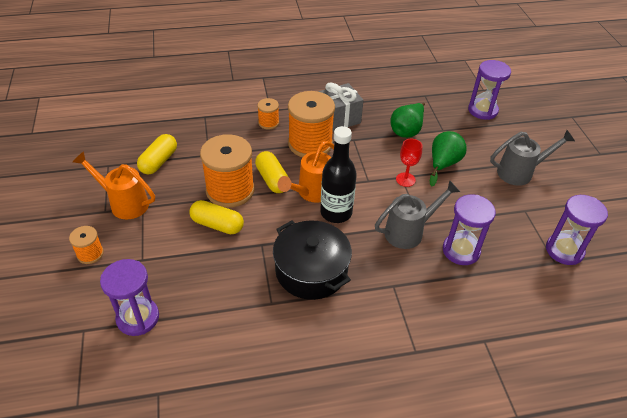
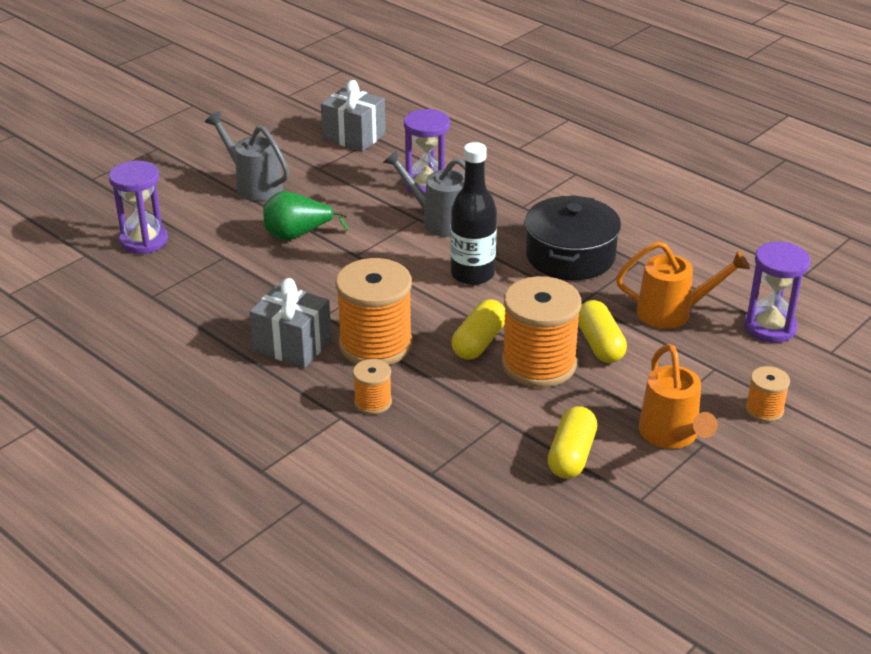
camera: 125 degrees left, 10 degrees down
(159, 161) = (571, 455): yellow capsule -> yellow capsule turned 60 degrees counterclockwise
(312, 193) = (463, 303): orange watering can -> orange watering can (672, 312)
(405, 179) = (358, 250): red goblet -> none
(407, 130) = (256, 282): green pear -> none
(564, 250) = (354, 136): purple hourglass -> grey gift

